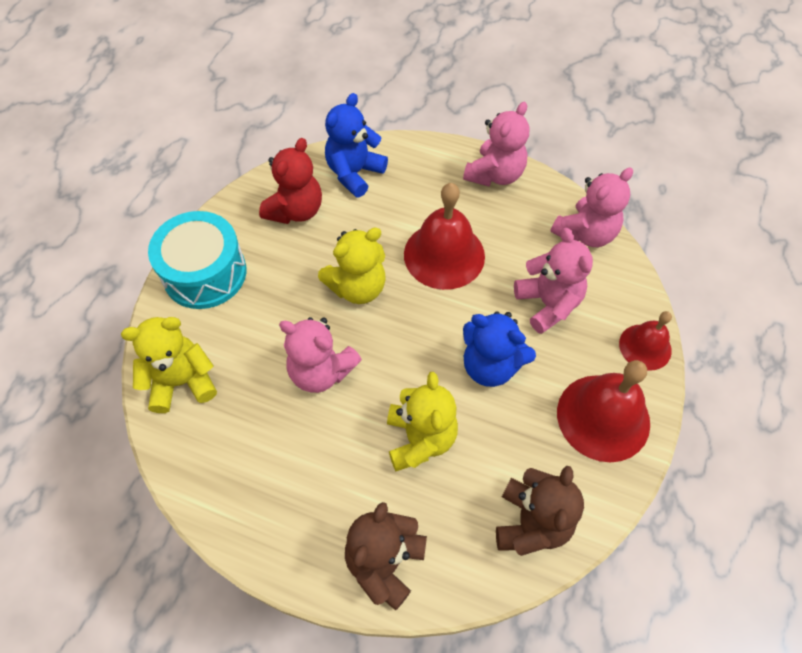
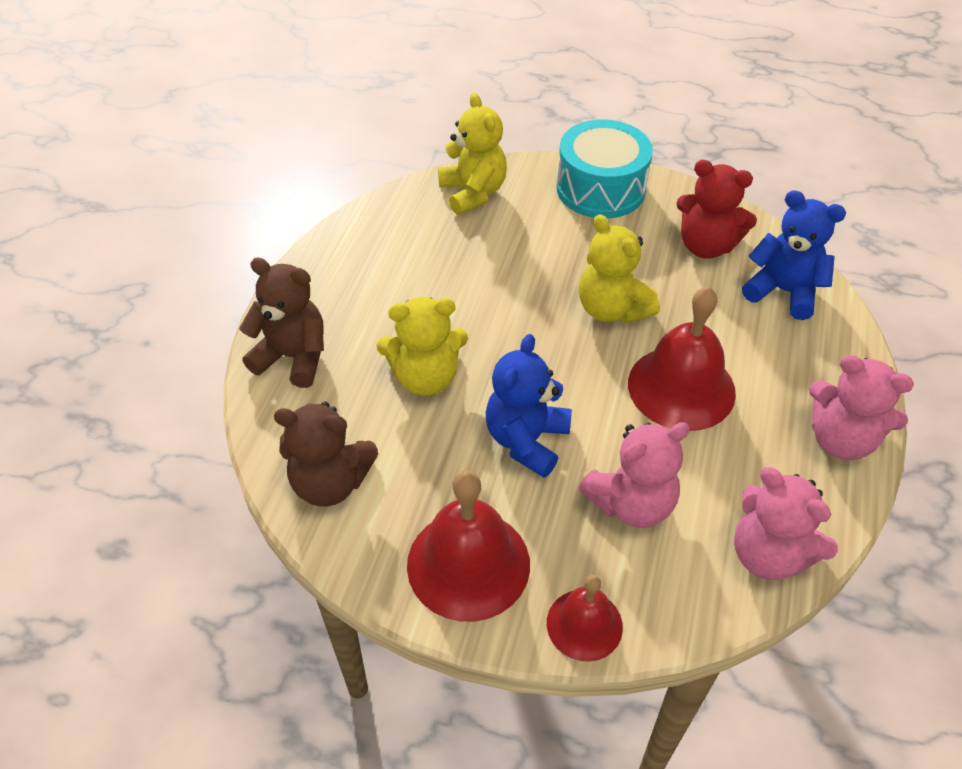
camera: 85 degrees right, 10 degrees down
(321, 371) = (498, 289): pink teddy bear -> none

